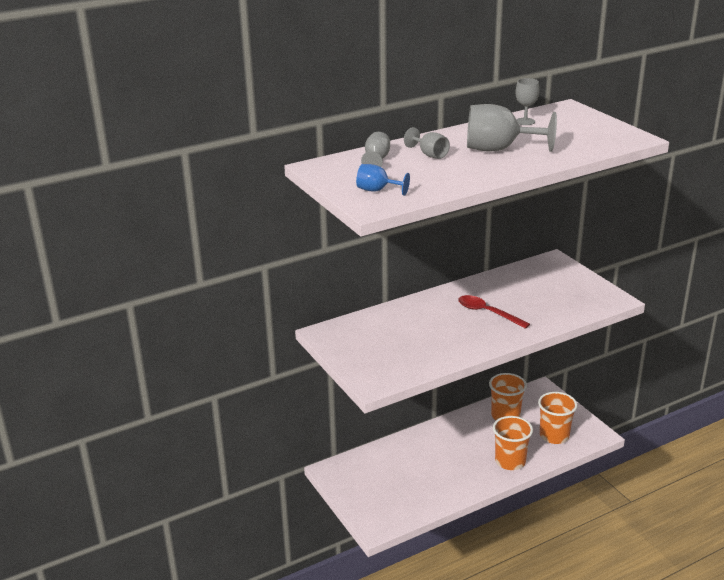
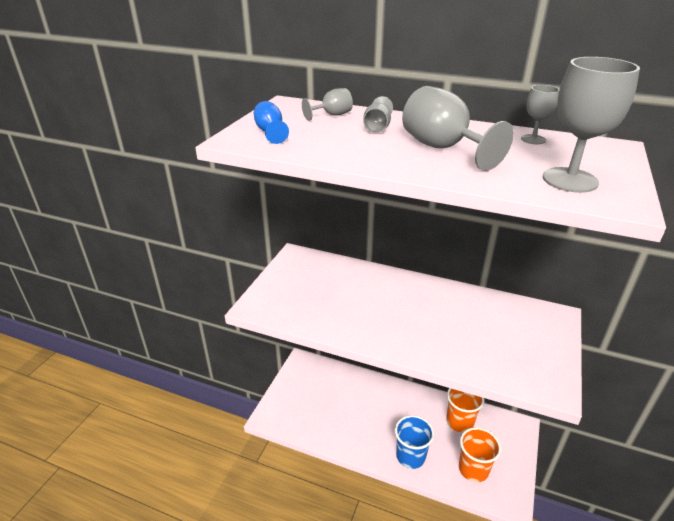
camera: 50 degrees right, 5 degrees up
(487, 312) = (419, 317): red spoon -> none
(510, 461) = (410, 456): orange cup -> blue cup
(593, 137) = (570, 180): none -> grey goblet

